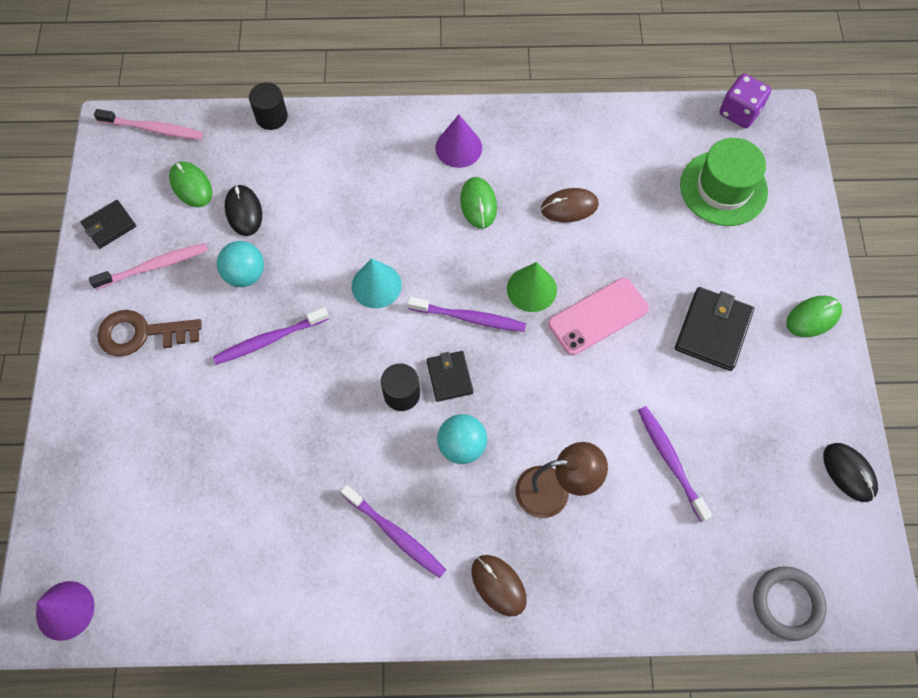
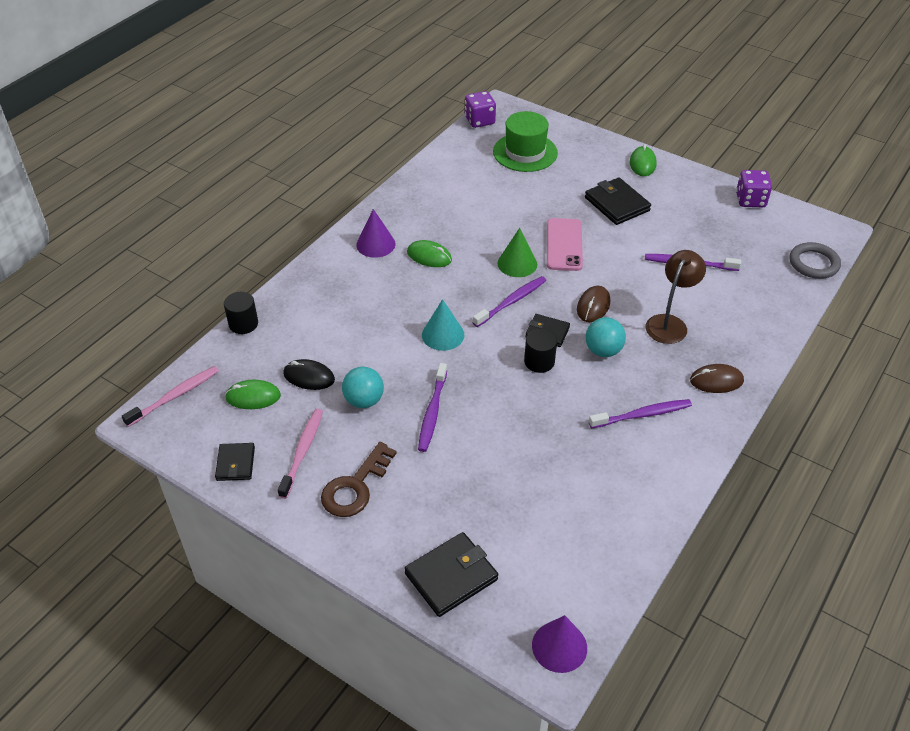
camera: 55 degrees left, 20 degrees down
(89, 474) = (451, 576): none -> black wallet
(569, 207) = (473, 218): brown mouse -> brown mouse (593, 306)
(849, 472) = (750, 200): black mouse -> purple dice

